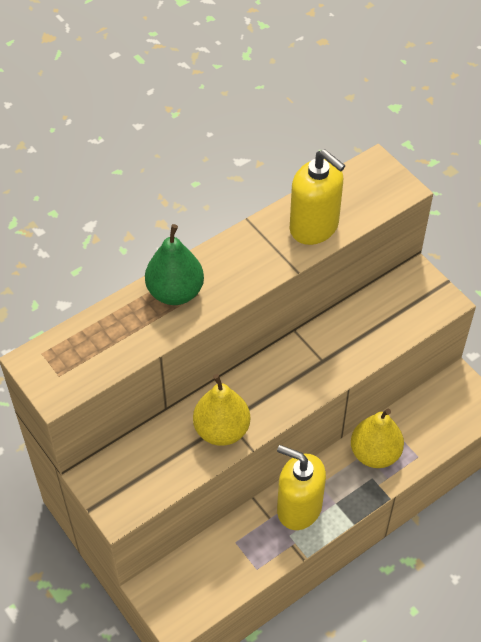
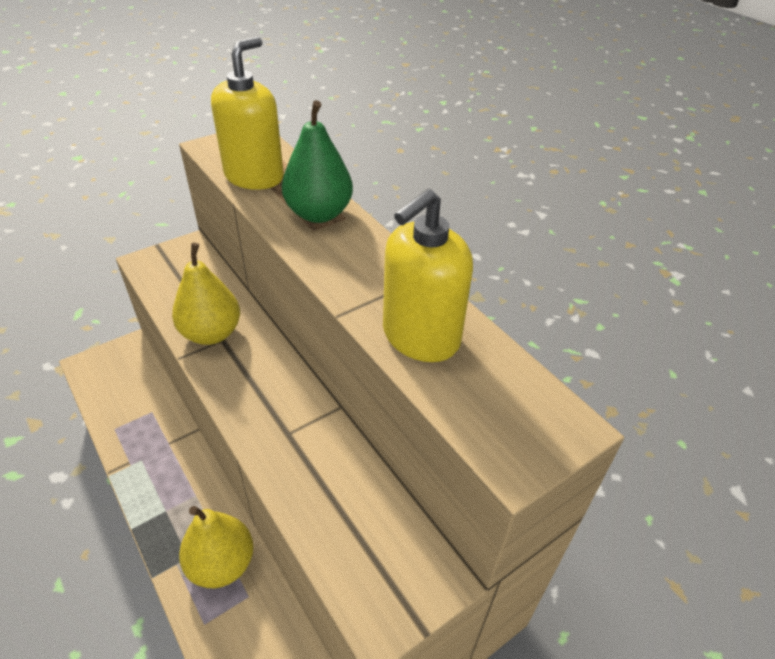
camera: 90 degrees right, 10 degrees down
(299, 508) = (171, 471): yellow soap dispenser -> yellow soap dispenser (254, 176)

